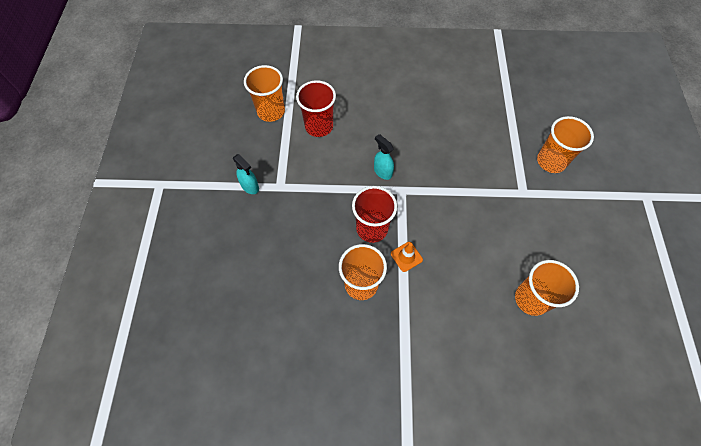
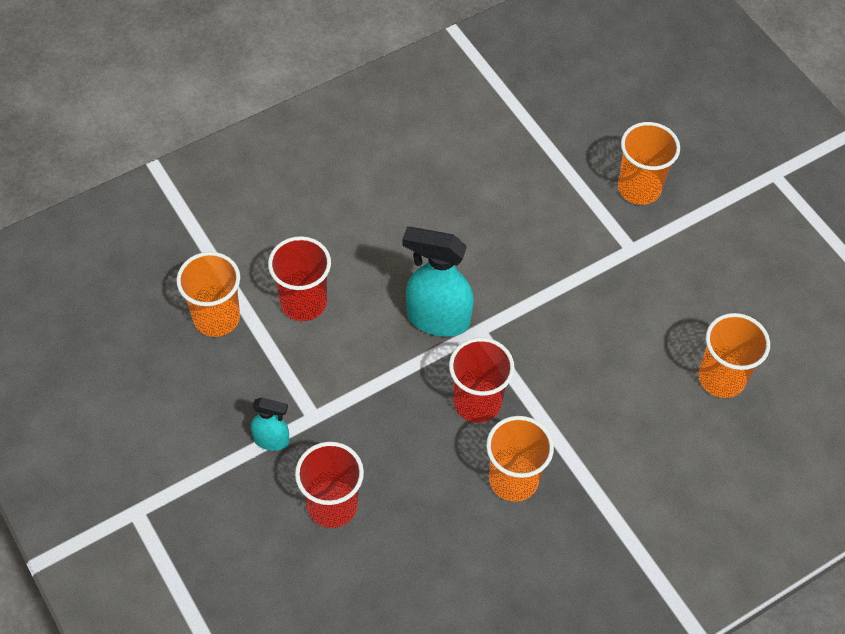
camera: 35 degrees left, 5 degrees down
(254, 238) = (332, 505): none -> red cup
(382, 172) = (437, 319): turquoise spray bottle -> turquoise spray bottle, size x1.85
(406, 256) = (544, 412): orange traffic cone -> none

